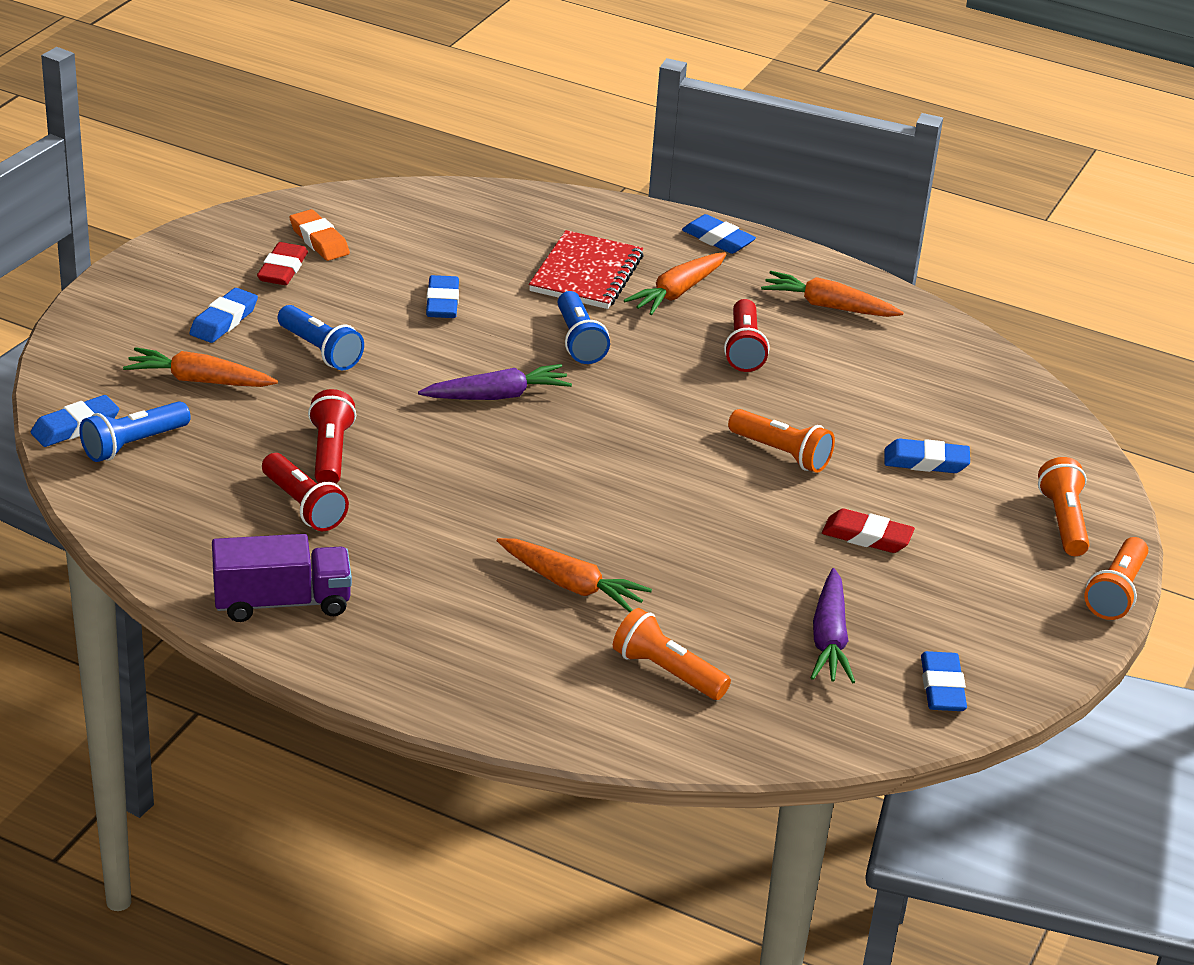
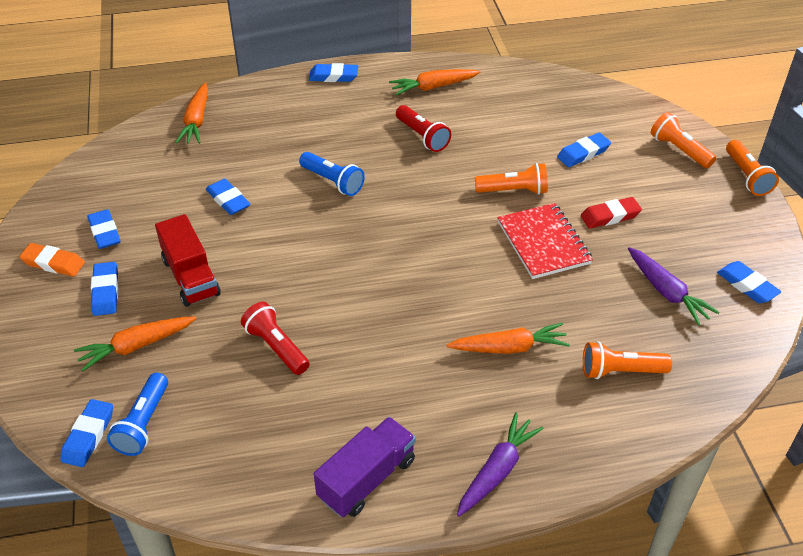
camera: 35 degrees left, 10 degrees up
(282, 269) = (104, 232): red eraser -> blue eraser
(303, 506) = (302, 397): red flashlight -> none
(319, 240) = (106, 199): orange eraser -> orange eraser (53, 263)
(320, 351) = (191, 277): blue flashlight -> red truck
(497, 396) = (329, 245): purple carrot -> purple carrot (497, 470)
(586, 274) = (288, 135): red notebook -> red notebook (543, 243)
(677, 292) = (349, 121): orange carrot -> orange carrot (196, 121)

